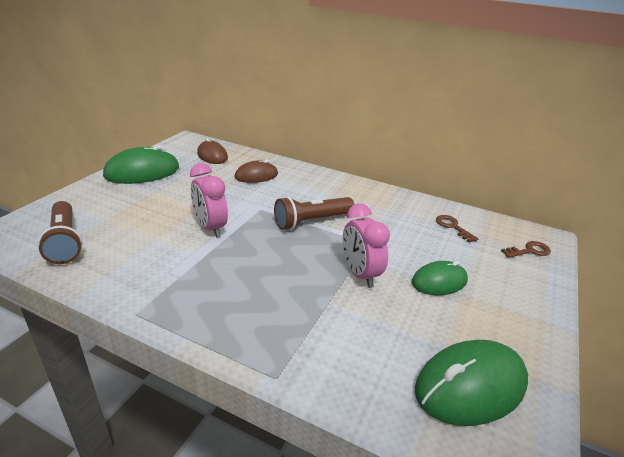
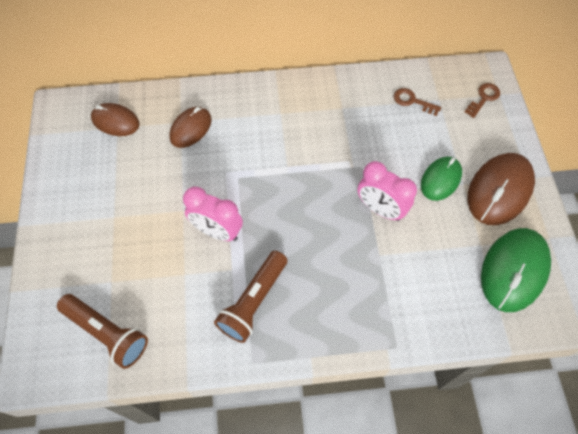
camera: 30 degrees left, 30 degrees up
(142, 172) = (70, 193): green mouse -> none
(312, 221) = (296, 166): brown flashlight -> brown flashlight (253, 301)
(500, 316) = (499, 190): none -> brown mouse

